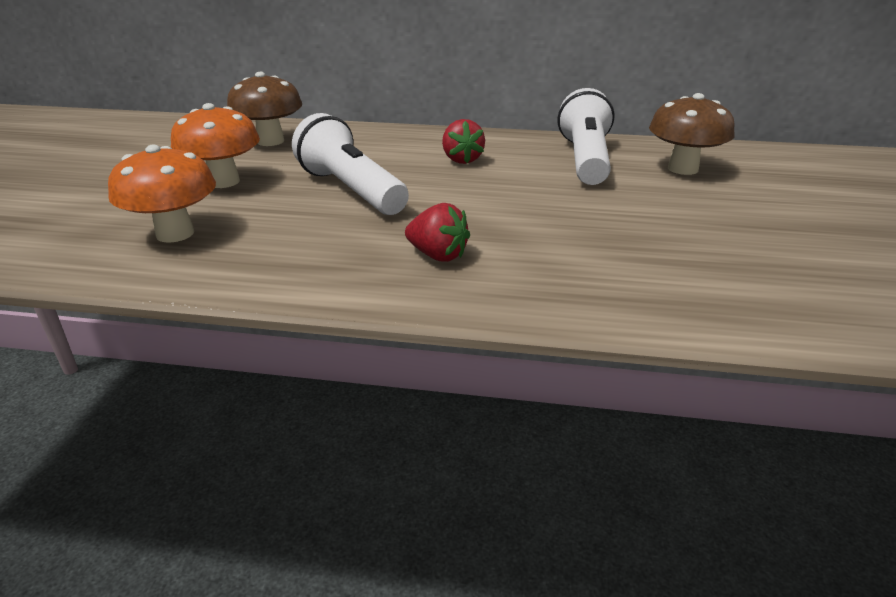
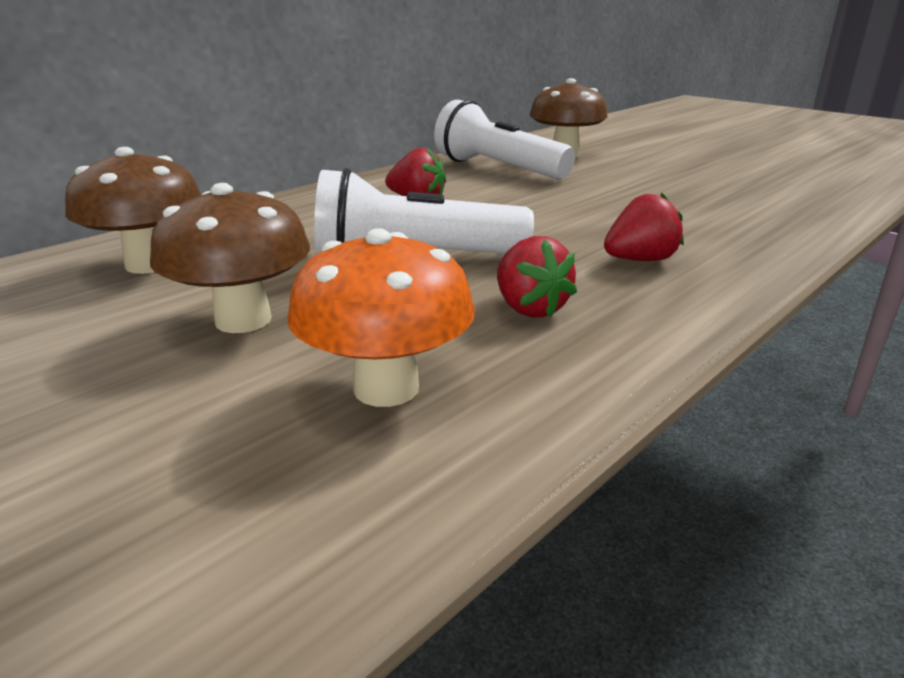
camera: 55 degrees left, 5 degrees down
(224, 181) = (243, 320): orange mushroom -> brown mushroom
(306, 241) = (529, 309): none -> red strawberry

